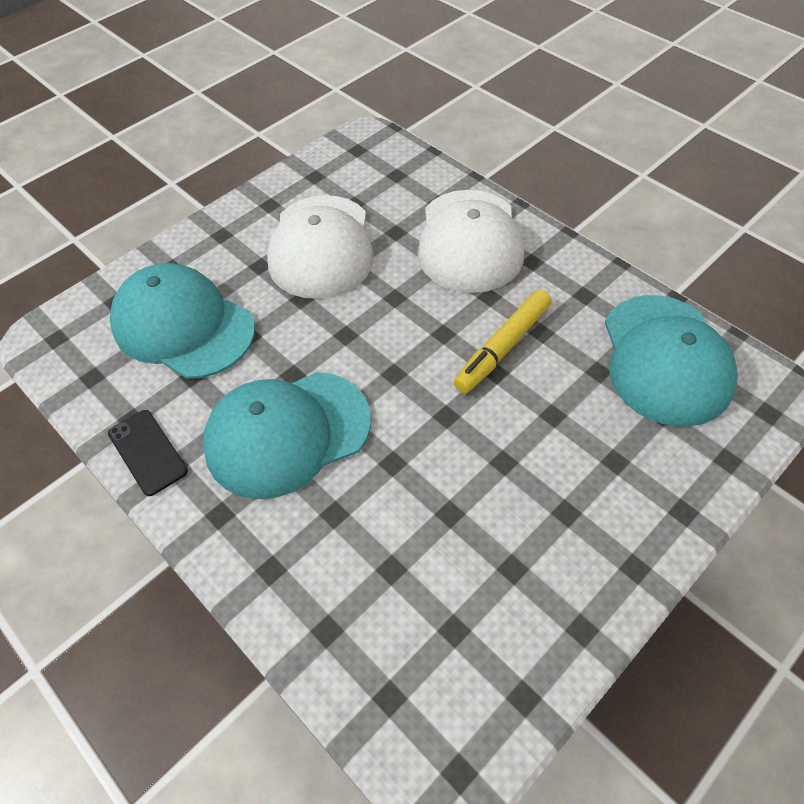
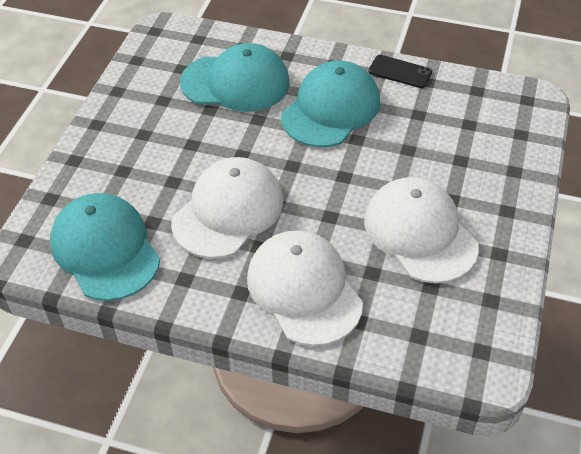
camera: 150 degrees right, 5 degrees down
(183, 326) = (457, 138): turquoise cap -> turquoise cap (235, 83)
(502, 347) = (228, 211): yellow marker -> white cap

